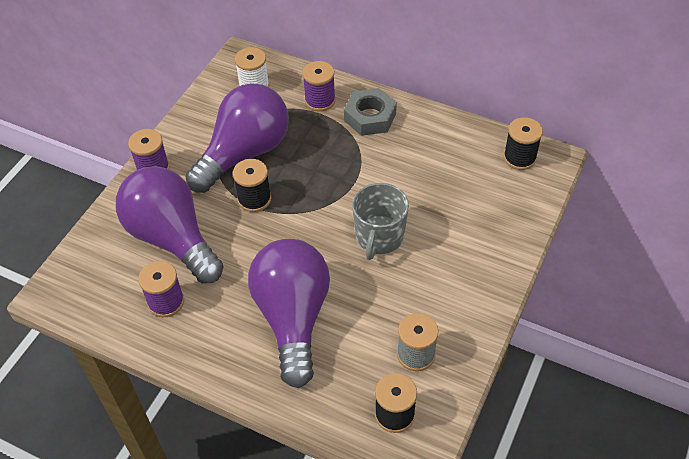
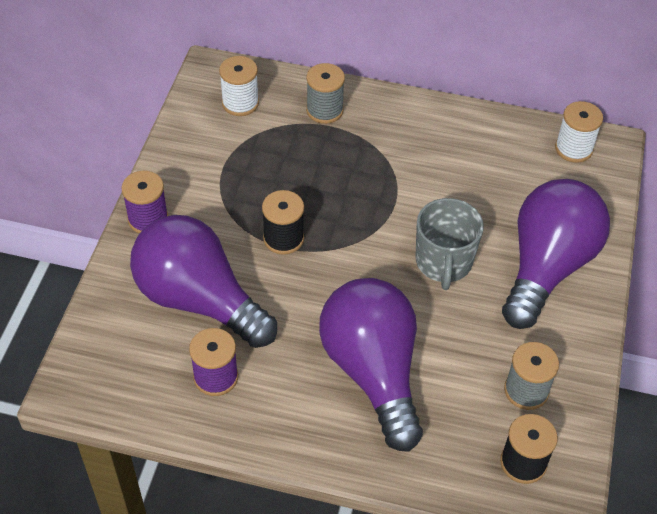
camera: 15 degrees left, 0 degrees up
(244, 153) = (254, 185): purple light bulb -> purple light bulb (547, 266)
(320, 100) = (324, 110): purple spool -> grey spool
(370, 117) = (389, 123): grey nut -> none
(519, 158) = (573, 149): black spool -> white spool

